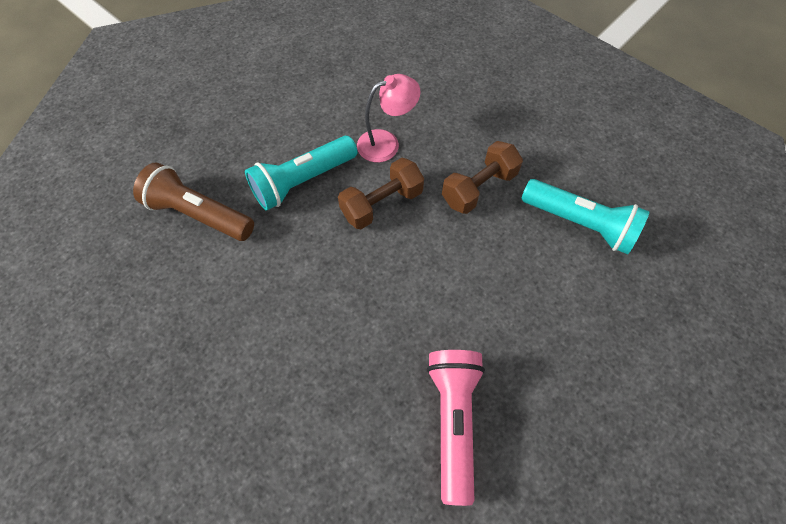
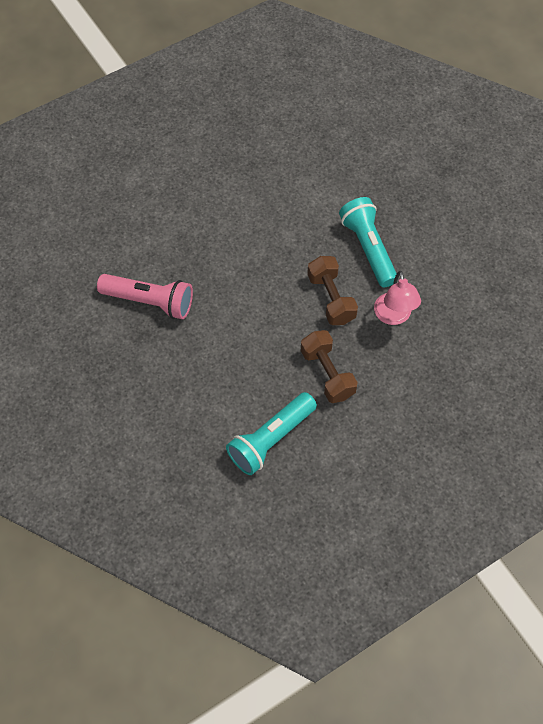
camera: 105 degrees right, 0 degrees up
(199, 214) = (355, 178): brown flashlight -> none

